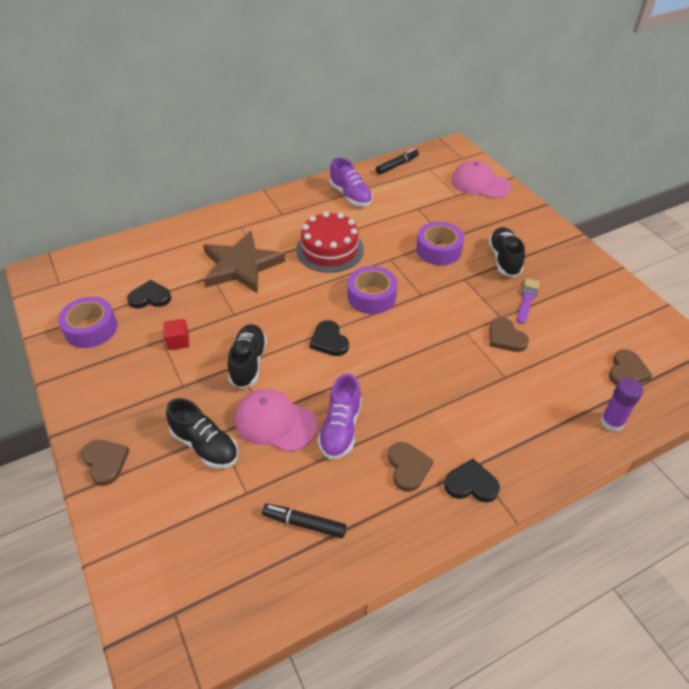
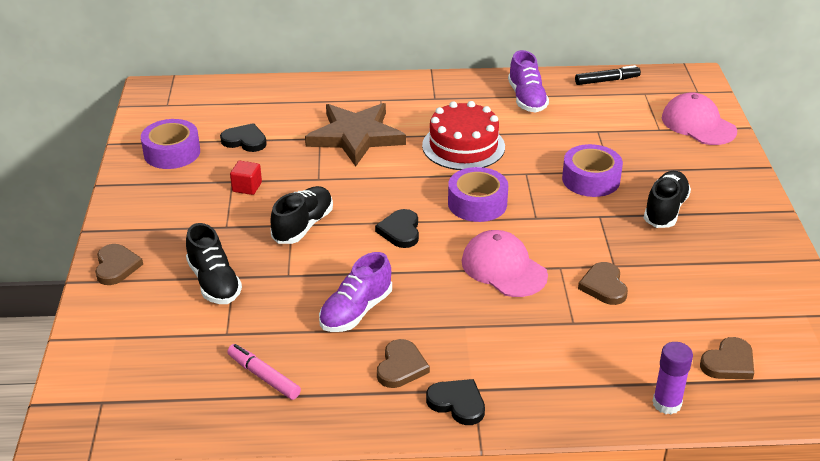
camera: 25 degrees right, 10 degrees down
(275, 422) = (294, 285): pink cap -> pink cap (503, 268)
(304, 524) = (264, 377): black marker -> pink marker
(527, 299) = (661, 257): purple brush -> none

